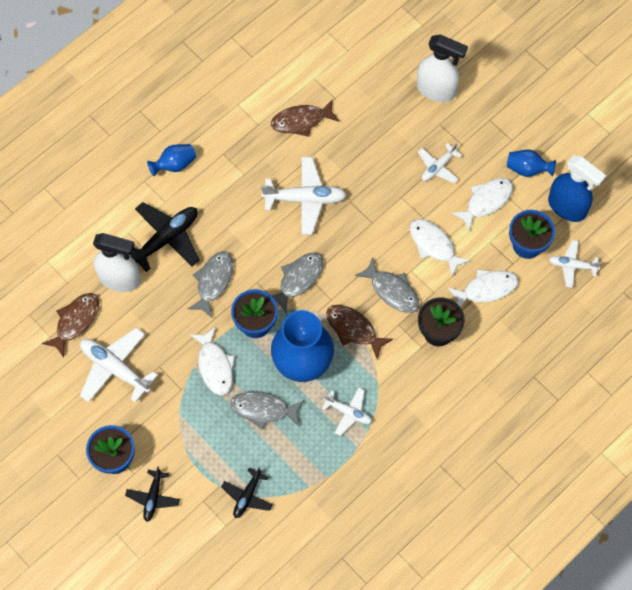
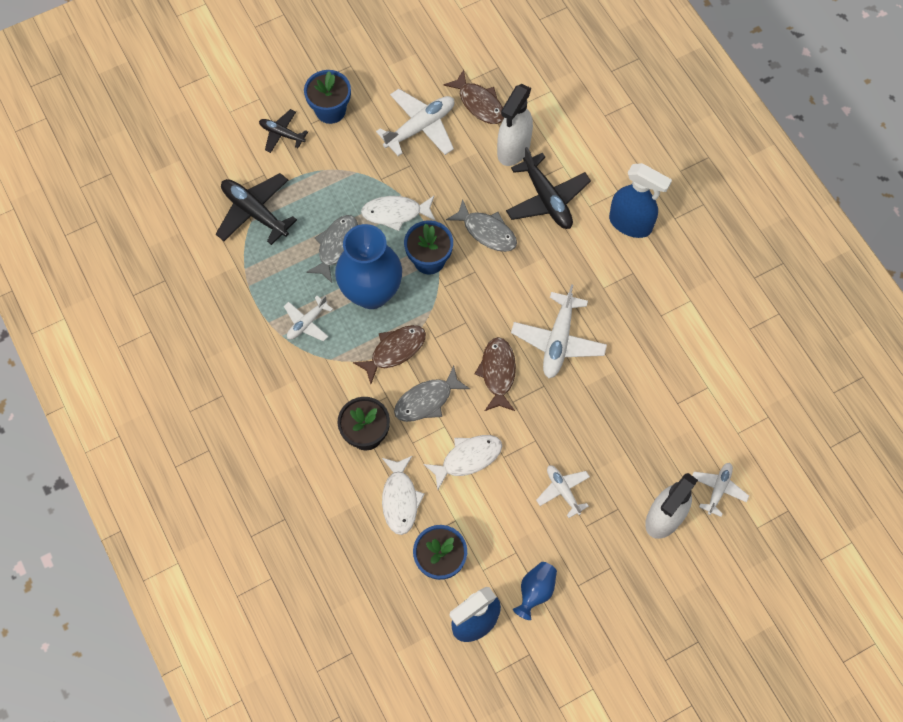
camera: 105 degrees right, 0 degrees up
(174, 165) = (630, 224): blue vase -> blue spray bottle
(247, 496) = (255, 212): black plane -> black plane, size x1.69
(298, 279) = (466, 312): grey fish -> none
(301, 121) = (655, 360): brown fish -> brown fish (498, 373)
(486, 201) = (506, 531): white fish -> none
(572, 265) = (400, 604): white plane -> white plane (718, 489)

